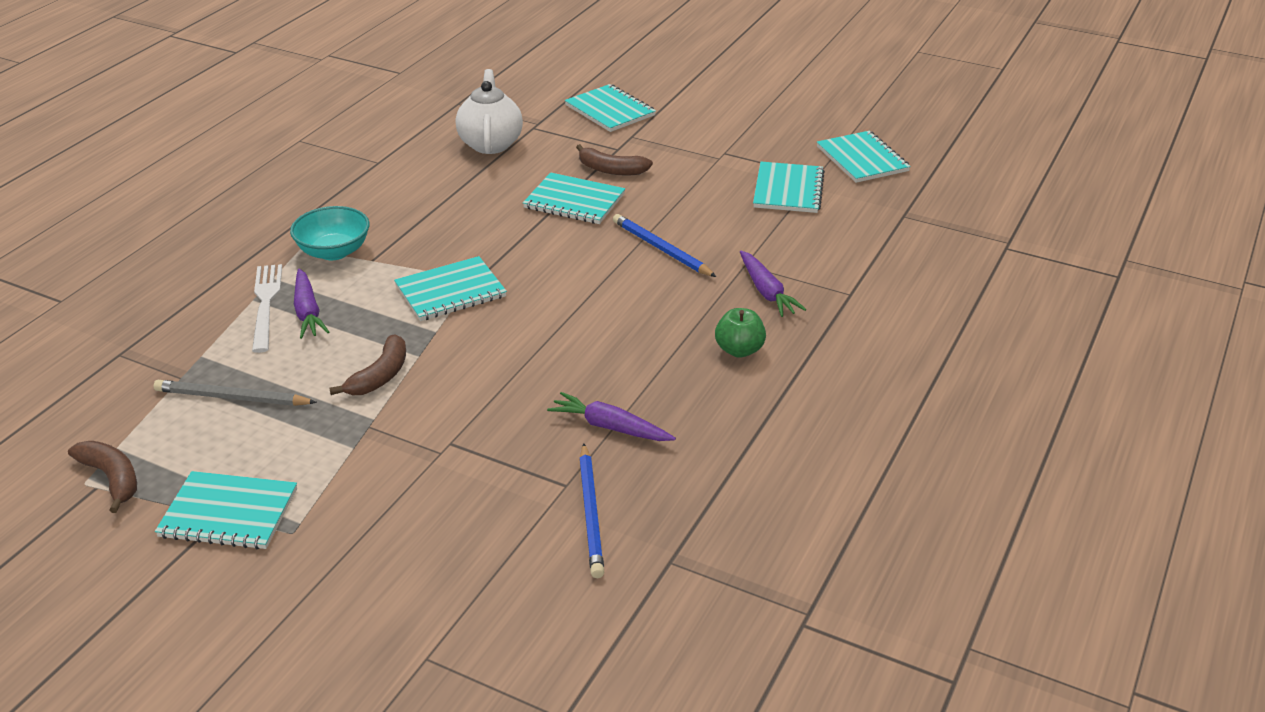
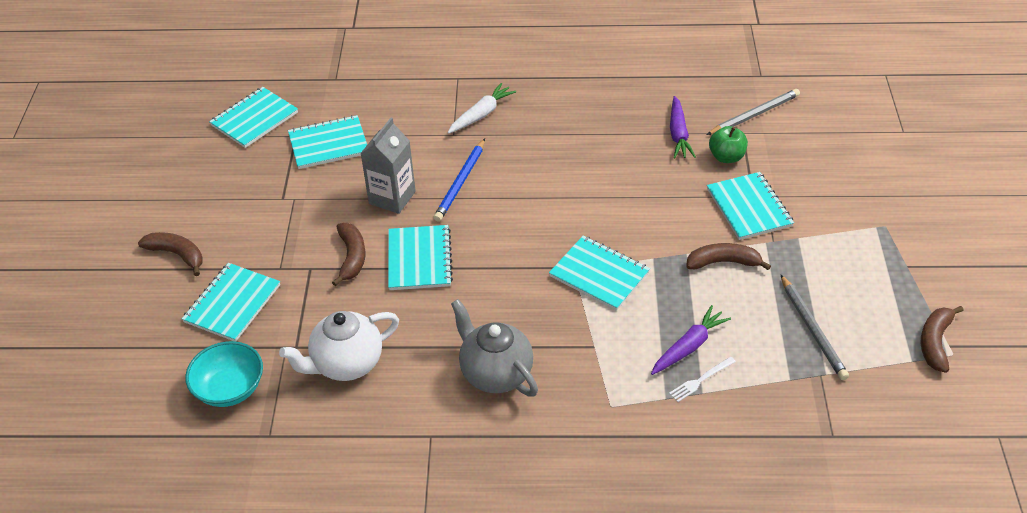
camera: 115 degrees left, 10 degrees up
(228, 513) = (901, 264): turquoise notebook -> turquoise notebook (749, 207)
(266, 304) = (701, 380): white fork -> white fork, size x0.57
(334, 251) = (599, 379): turquoise bowl -> turquoise bowl (230, 389)
(402, 204) = (495, 373): none -> grey teapot
(591, 513) = (754, 114): blue pencil -> grey pencil
(674, 206) = (392, 197): none -> grey carton
(693, 97) = (177, 254): none -> brown banana
(739, 350) = (558, 106): green apple -> green apple (726, 157)
(767, 292) = (481, 114): purple carrot -> white carrot

